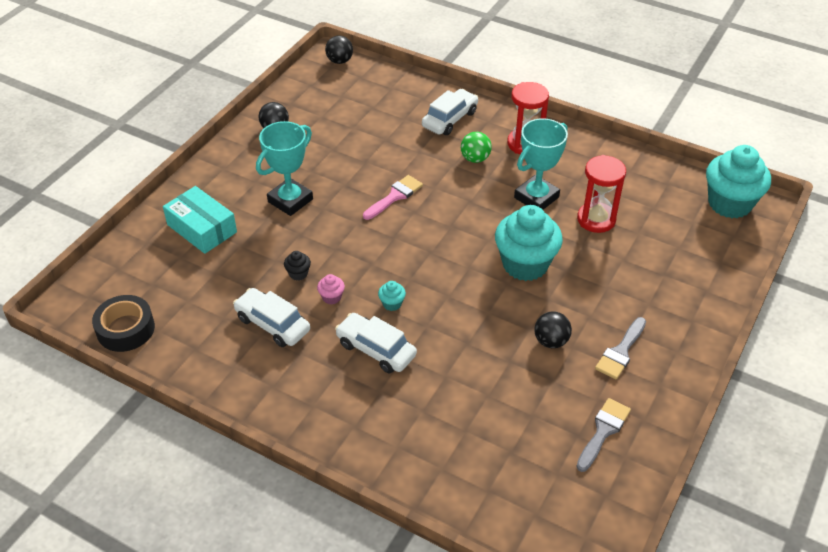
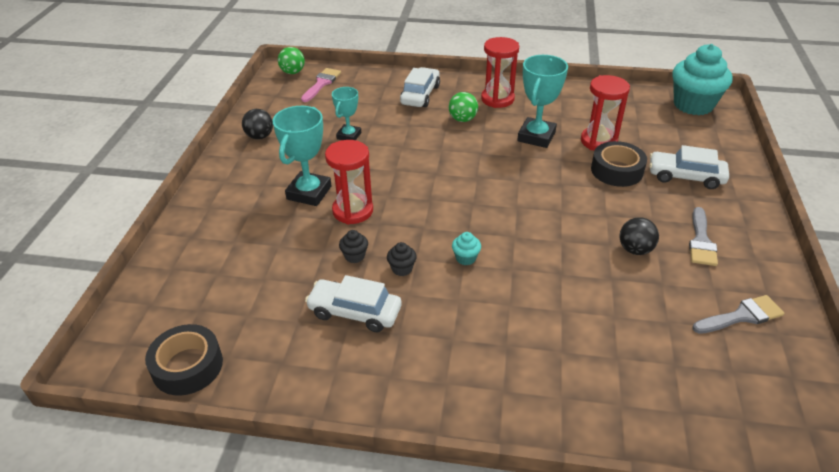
camera: 20 degrees left, 5 degrees down
(202, 228) = (228, 240): turquoise box -> none
(319, 229) = (353, 211): none -> red hourglass
(331, 297) = (402, 269): pink cupcake -> black cupcake
(339, 61) = (293, 72): black ball -> green ball
(356, 149) = (349, 136): none -> turquoise trophy
(376, 349) = (477, 305): white car -> white car (685, 177)
(395, 196) = (409, 165): pink brush -> pink brush (321, 83)
(525, 264) = (565, 191): turquoise cupcake -> none
(591, 256) = (616, 170): none -> black tape
(603, 431) = (741, 316): grey brush -> grey brush turned 60 degrees clockwise

